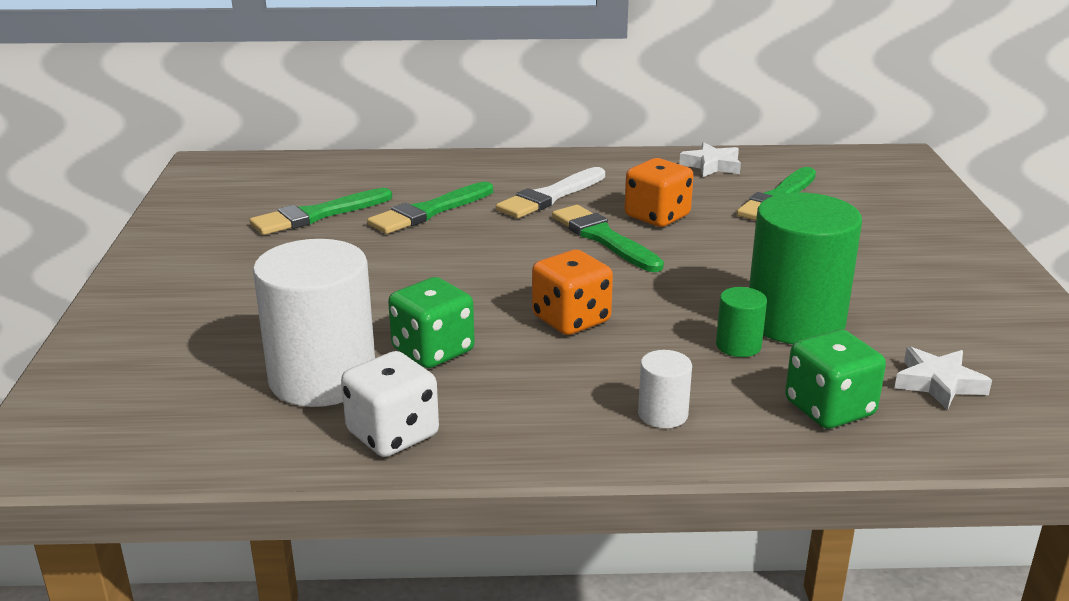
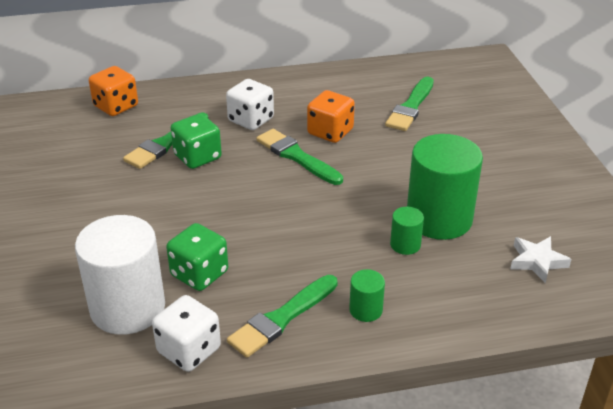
camera: 10 degrees left, 10 degrees up
(317, 215) = (83, 155): green brush -> green brush (282, 318)
(550, 196) = (251, 120): white brush -> white dice
(571, 319) = (289, 234): orange dice -> orange dice (116, 106)
(663, 414) = (366, 310): white cylinder -> green cylinder
(712, 165) = (360, 79): white star -> none
(829, 408) = (471, 291): green dice -> green dice (197, 157)

